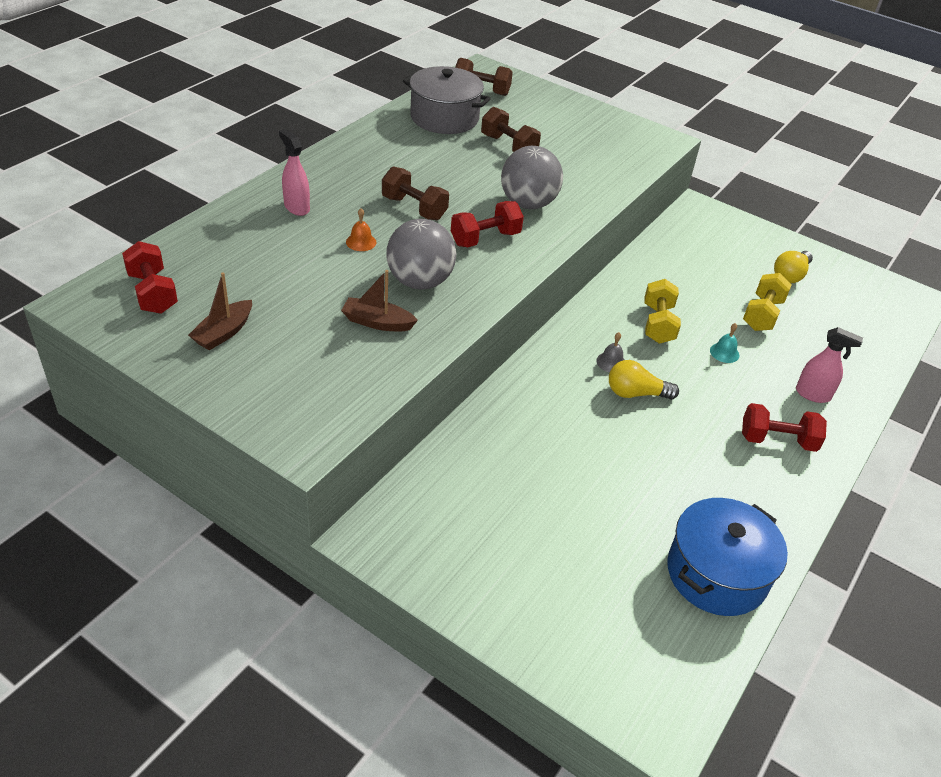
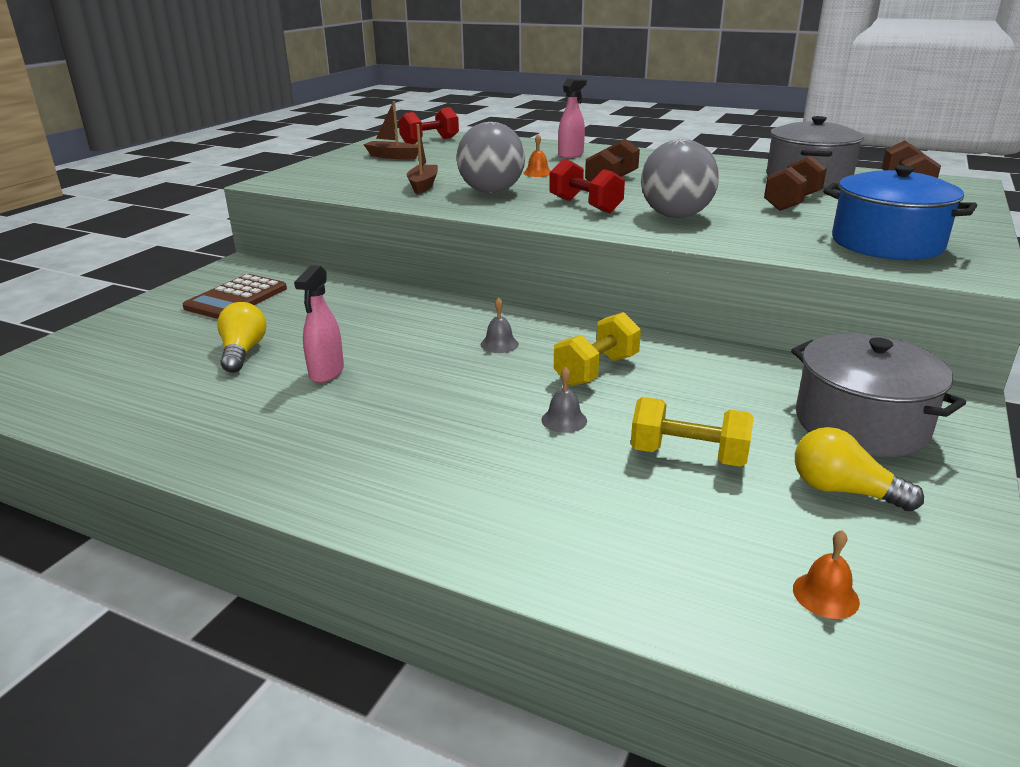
camera: 85 degrees right, 15 degrees down
(475, 534) = (236, 298): none -> brown calculator
(636, 393) = (448, 360): yellow light bulb -> yellow light bulb (243, 352)
(658, 324) = (596, 370): yellow dumbbell -> yellow dumbbell turned 45 degrees counterclockwise
(717, 573) = (153, 413): blue pot -> blue pot (886, 243)
(724, 352) = (564, 420): turquoise bell -> grey bell
(726, 246) = (860, 423): none -> grey pot
(777, 440) = (382, 462): red dumbbell -> none
(813, 394) = (501, 501): pink spray bottle -> pink spray bottle (326, 373)
(868, 308) = (825, 595): none -> orange bell

